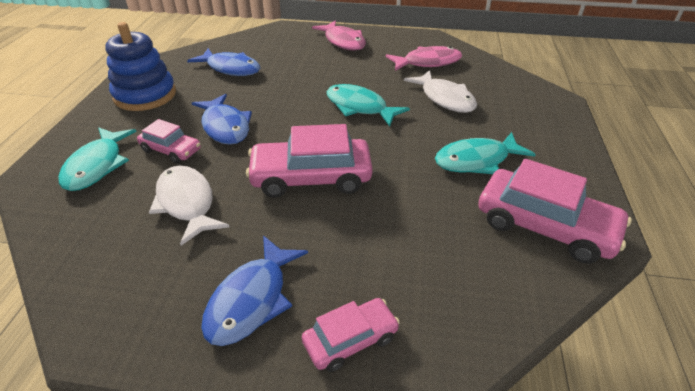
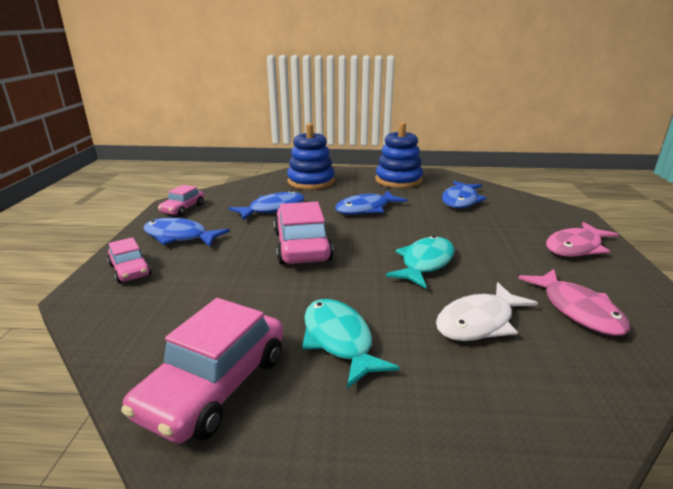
camera: 85 degrees right, 15 degrees down
(97, 166) = (311, 182): turquoise fish -> blue stacking toy
(171, 150) = (331, 197): pink car -> pink car (183, 209)
(187, 203) = (273, 209): white fish -> blue fish

